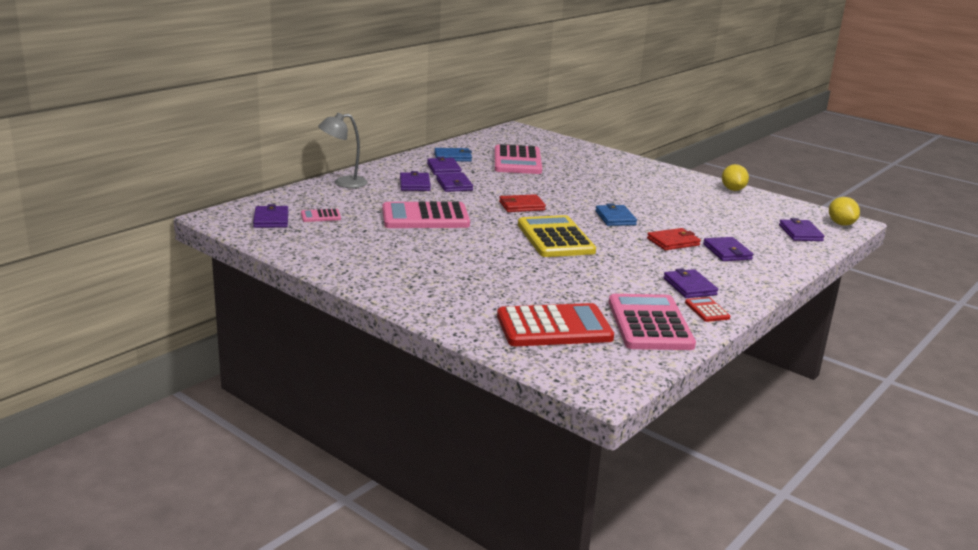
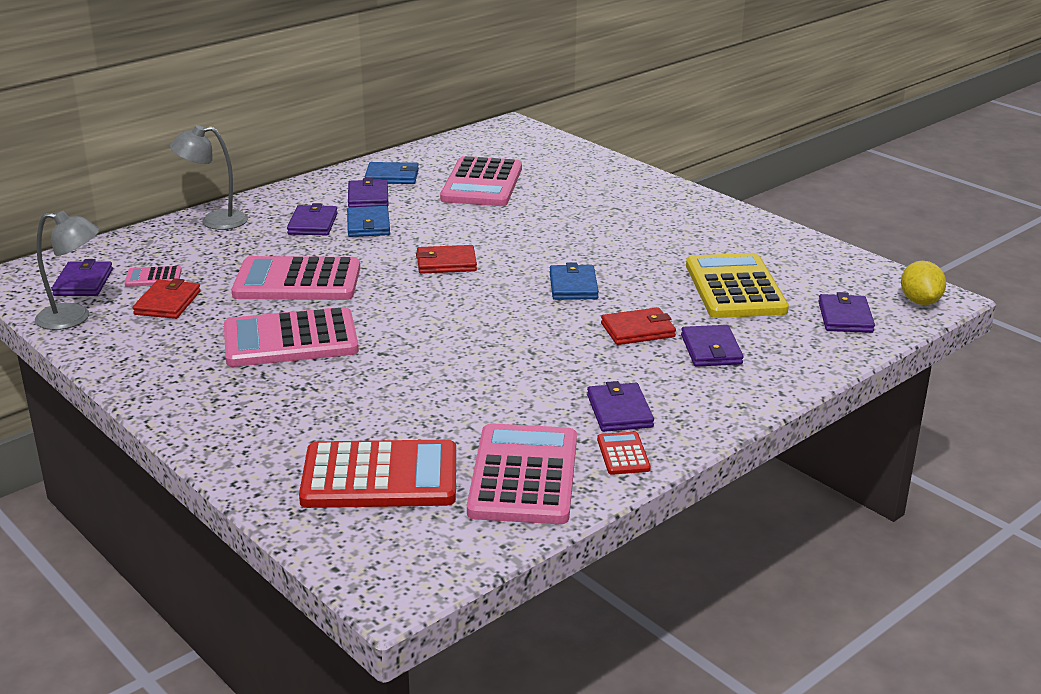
camera: 10 degrees right, 5 degrees up
(278, 240) = (74, 318): none -> grey lamp
(341, 231) = (168, 303): none -> red wallet
(442, 251) = (290, 340): none -> pink calculator
(454, 185) = (368, 225): purple wallet -> blue wallet
(555, 238) = (465, 320): yellow calculator -> yellow calculator (735, 288)
(733, 189) = (782, 236): yellow lemon -> none

